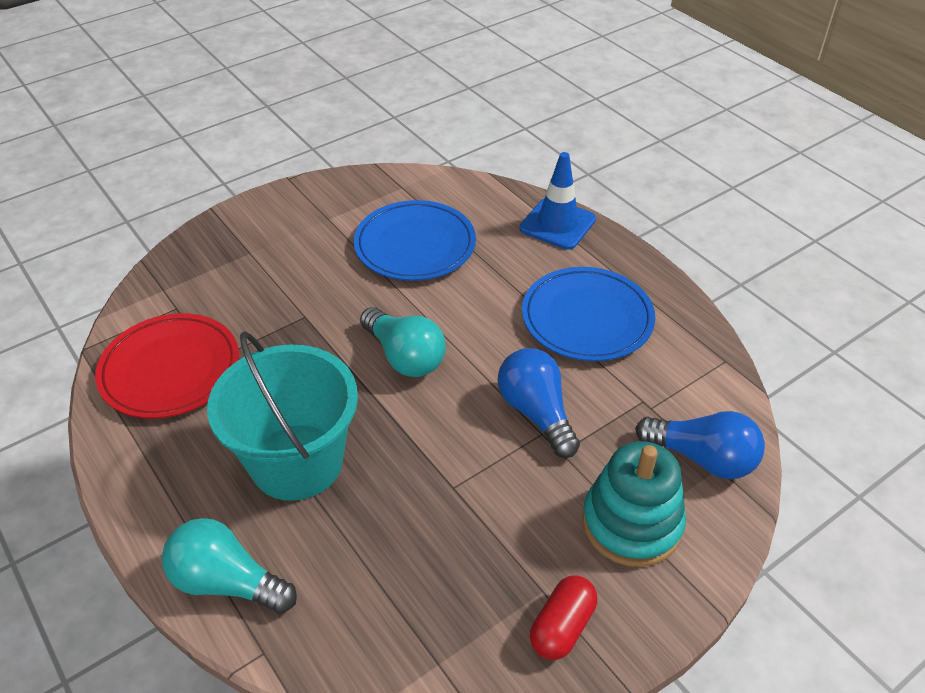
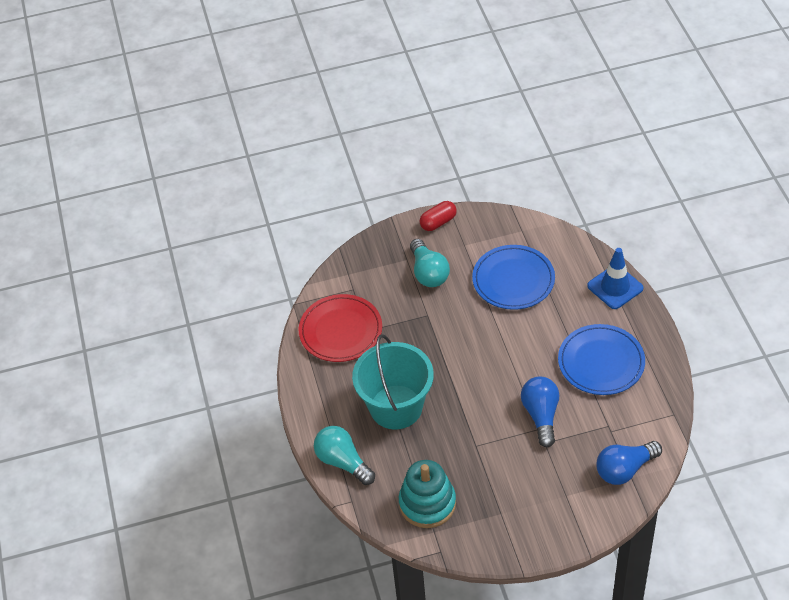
camera: 25 degrees right, 5 degrees up
(404, 356) = (478, 358): turquoise light bulb -> turquoise light bulb (428, 273)
(562, 627) = (503, 533): red capsule -> red capsule (438, 222)
(631, 523) = (565, 493): turquoise stacking toy -> turquoise stacking toy (427, 503)
(702, 458) = (625, 469): blue light bulb -> blue light bulb turned 105 degrees clockwise

